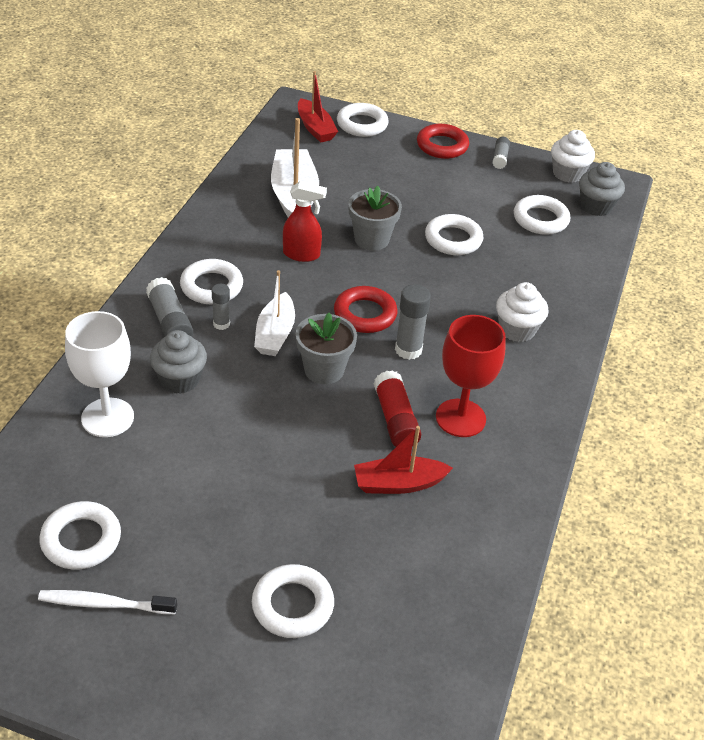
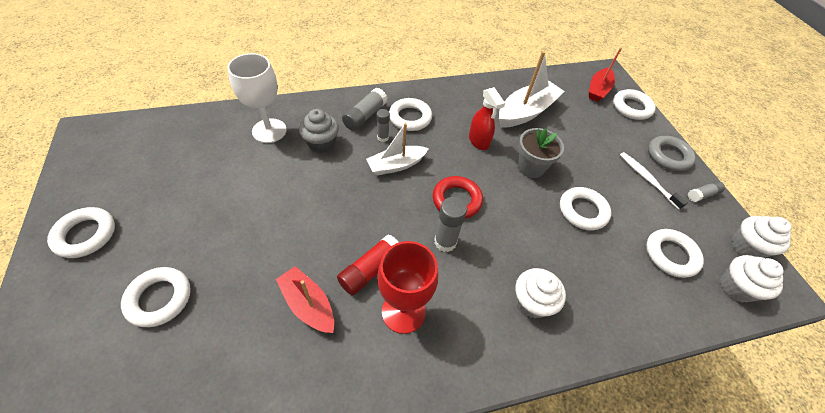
camera: 55 degrees right, 10 degrees up
(81, 540) = (168, 168): white ring -> white ring (86, 235)
(104, 604) = (123, 203): white toothbrush -> white toothbrush (647, 179)
(324, 370) = (385, 205): grey flower pot -> none
(442, 146) = (668, 156): red ring -> grey ring
(596, 206) = (736, 287): grey cupcake -> white cupcake

